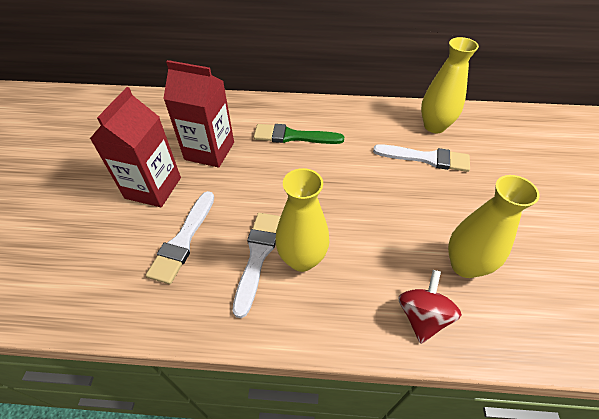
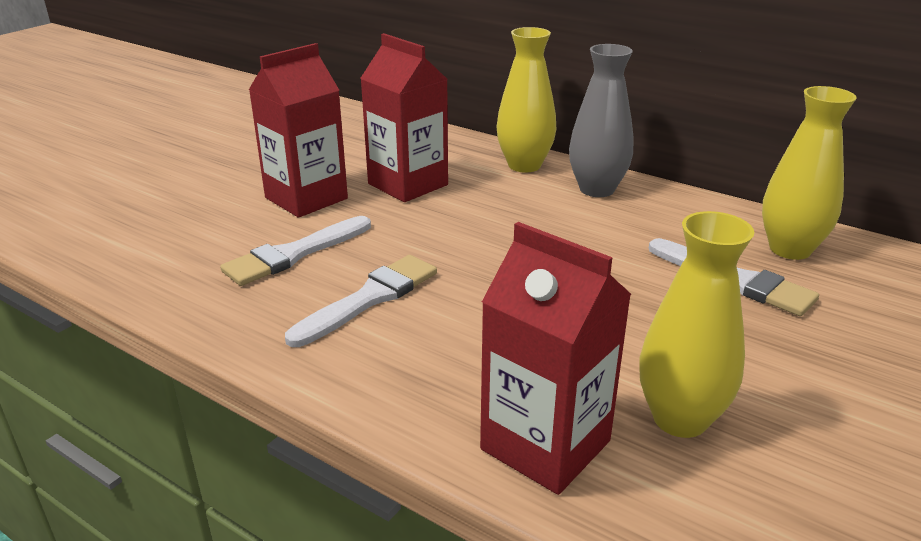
camera: 30 degrees right, 20 degrees down
(293, 136) = (537, 200): green brush -> none
(302, 259) = (425, 321): yellow vase -> yellow vase (524, 165)
(318, 116) = (597, 189): none -> grey vase
(422, 316) = (545, 445): red spinning top -> red carton

